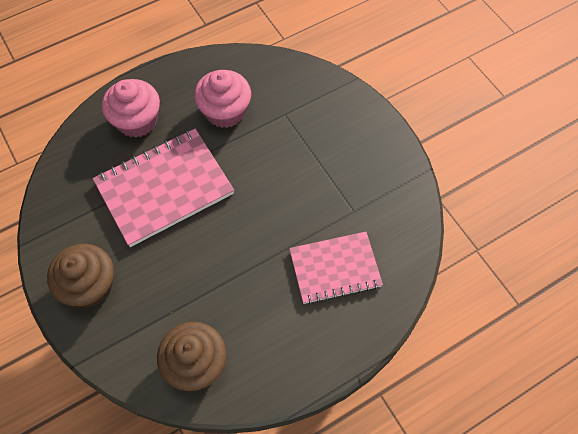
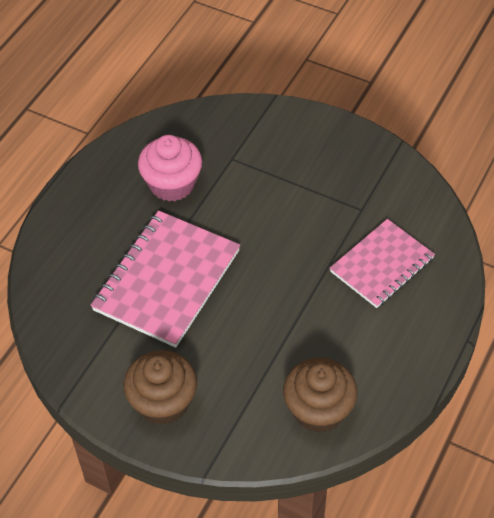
camera: 30 degrees left, 10 degrees down
(137, 121) = (89, 235): pink cupcake -> none

